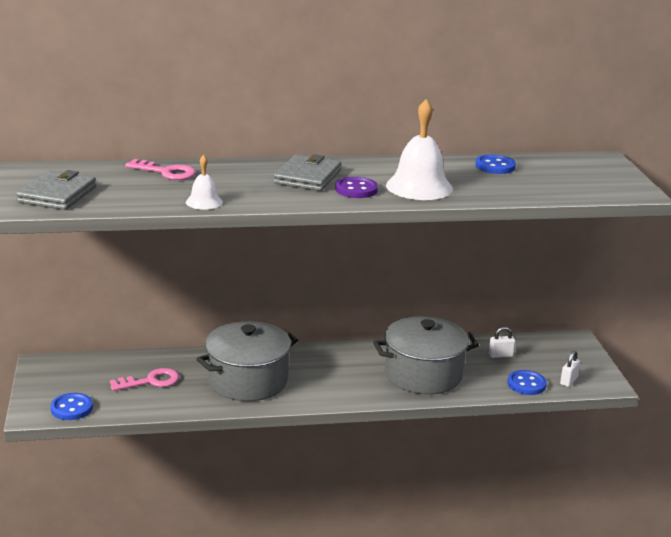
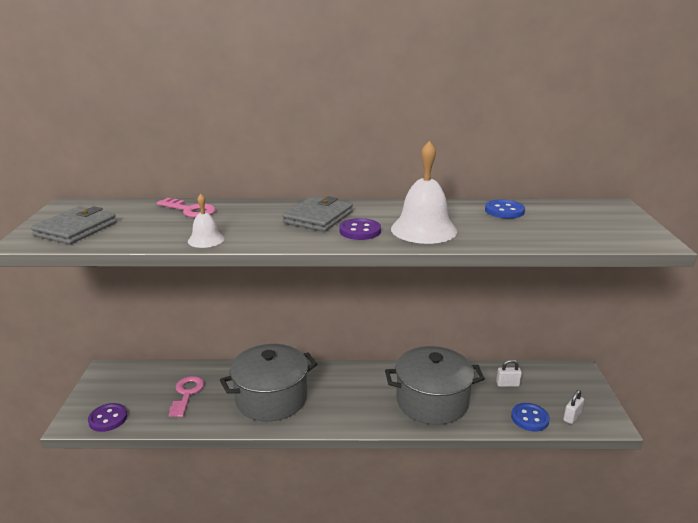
camera: 10 degrees right, 0 degrees up
(71, 408) = (108, 419): blue button -> purple button
(150, 381) = (187, 394): pink key -> pink key turned 75 degrees counterclockwise

